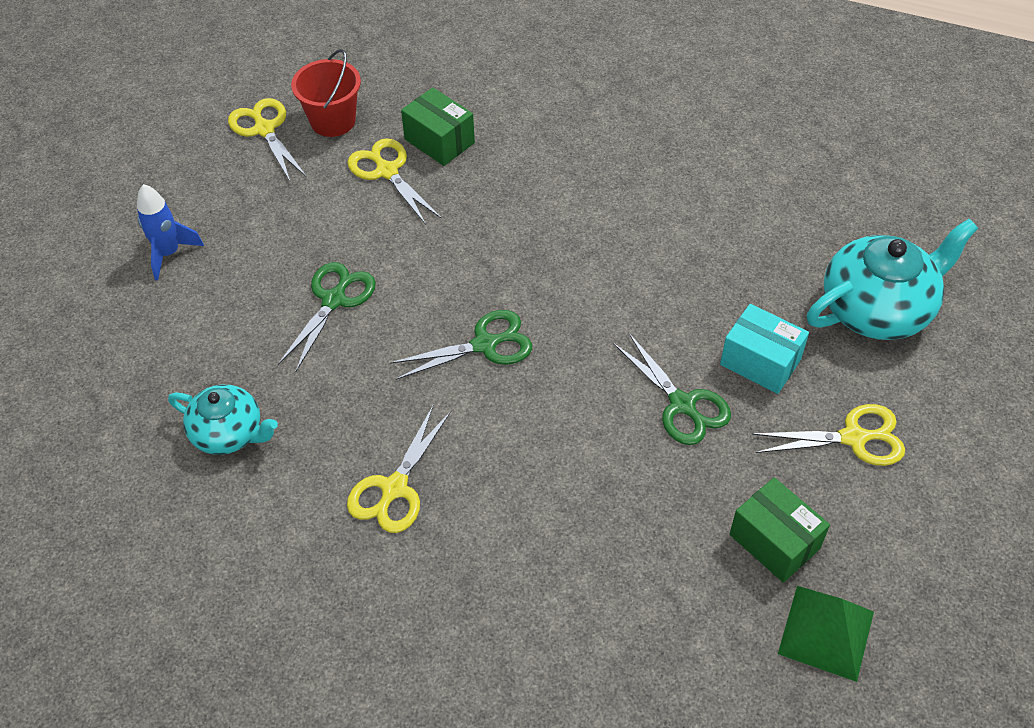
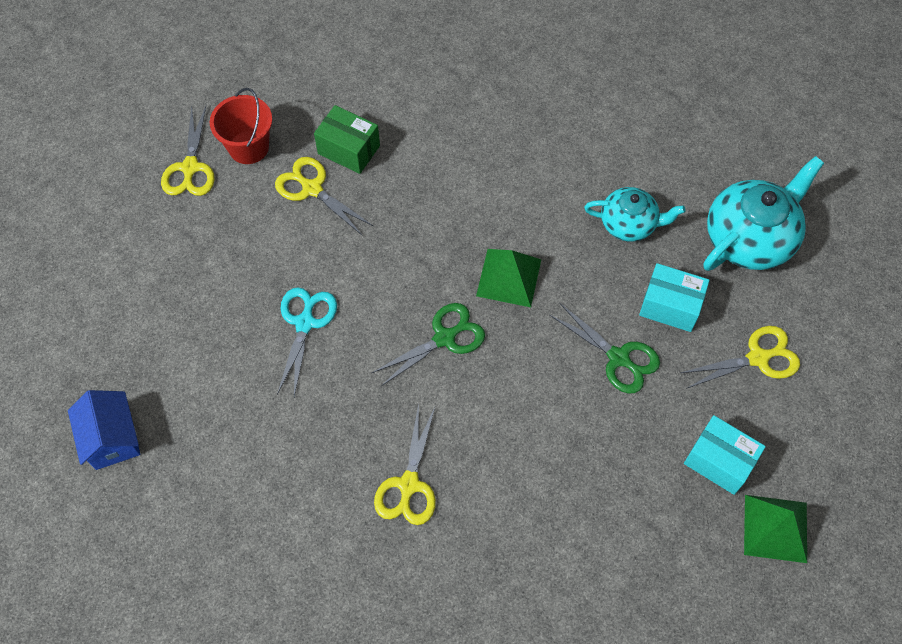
camera: 15 degrees left, 10 degrees up
(86, 373) = (112, 438): none -> blue house
(169, 253) = (145, 308): blue rocket -> none
(229, 433) = (255, 466): turquoise teapot -> turquoise teapot (629, 224)
(264, 129) = (190, 167): yellow scissors -> yellow scissors turned 135 degrees counterclockwise
(334, 300) = (305, 323): green scissors -> turquoise scissors
(578, 297) = (509, 277): none -> green pyramid
(774, 541) = (719, 461): green box -> turquoise box

